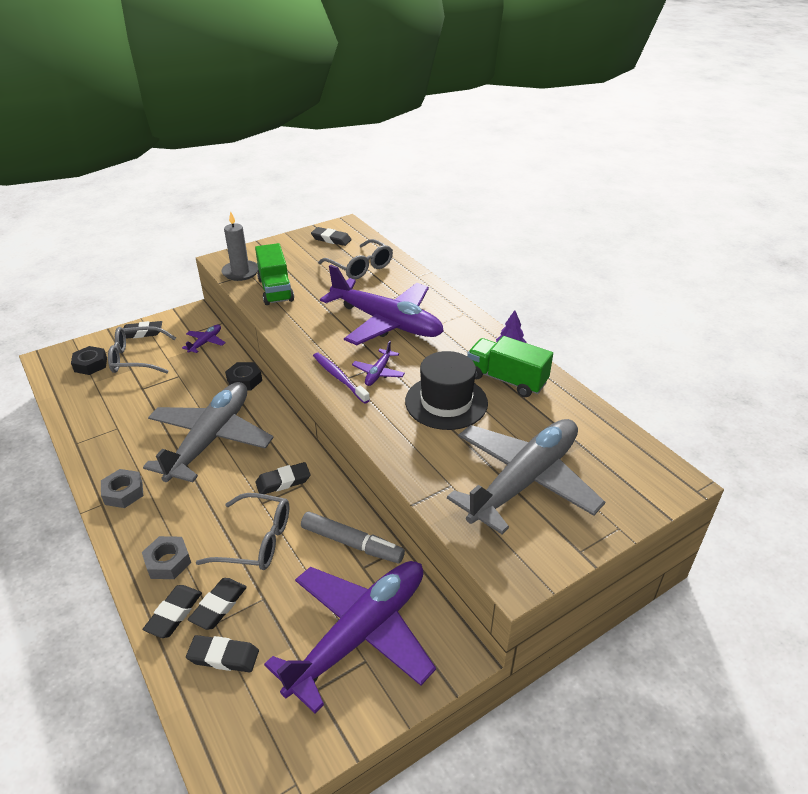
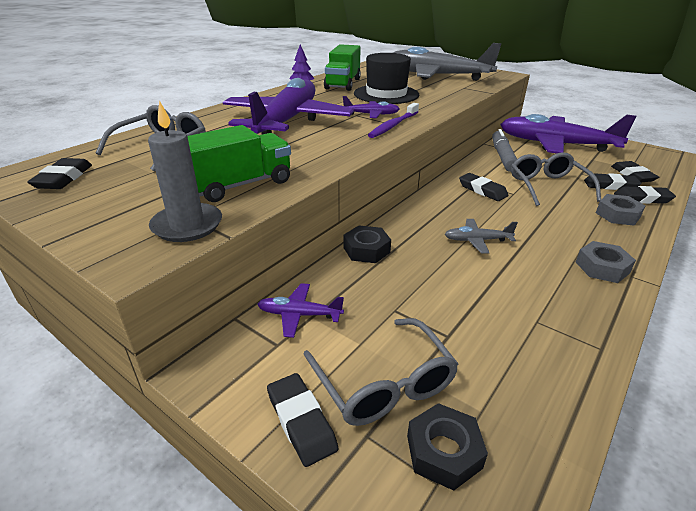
camera: 110 degrees left, 5 degrees down
(211, 439) = (477, 240): grey plane -> grey plane, size x0.40

